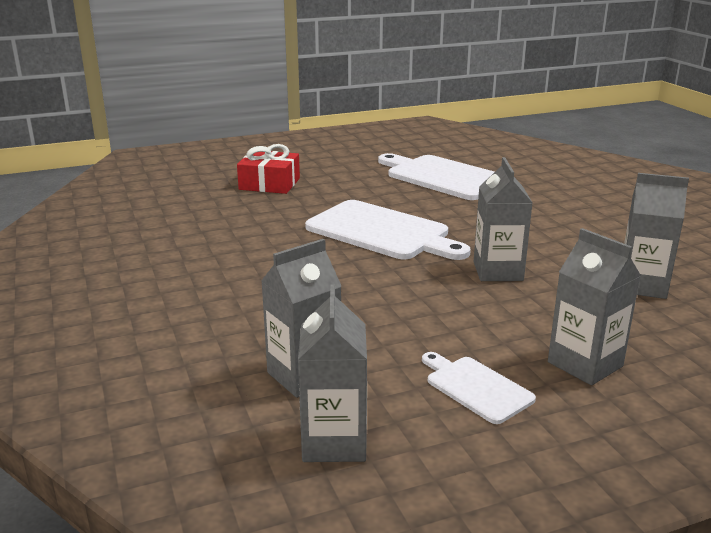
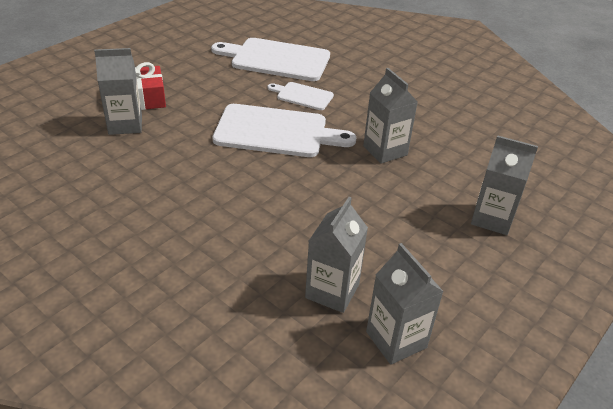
camera: 30 degrees left, 15 degrees up
(476, 387) = (445, 261): white cutting board -> white cutting board (302, 96)
(642, 286) = (479, 138): grey carton -> grey carton (125, 125)

